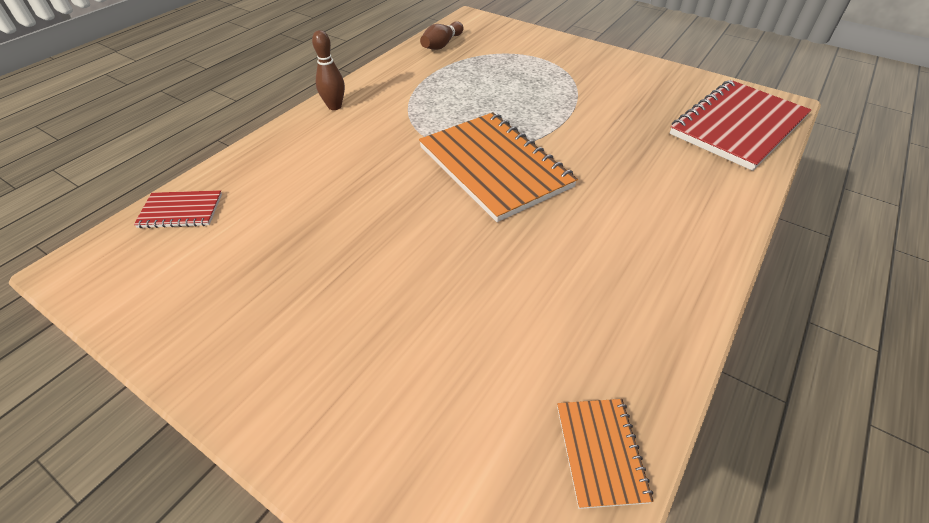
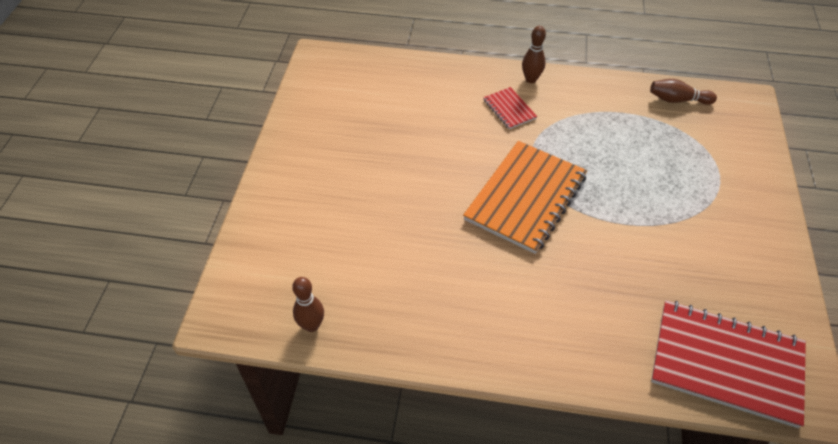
camera: 65 degrees right, 5 degrees up
(181, 211) = (379, 68): red notebook -> red notebook (509, 109)
(600, 452) = (311, 325): orange notebook -> brown bowling pin

